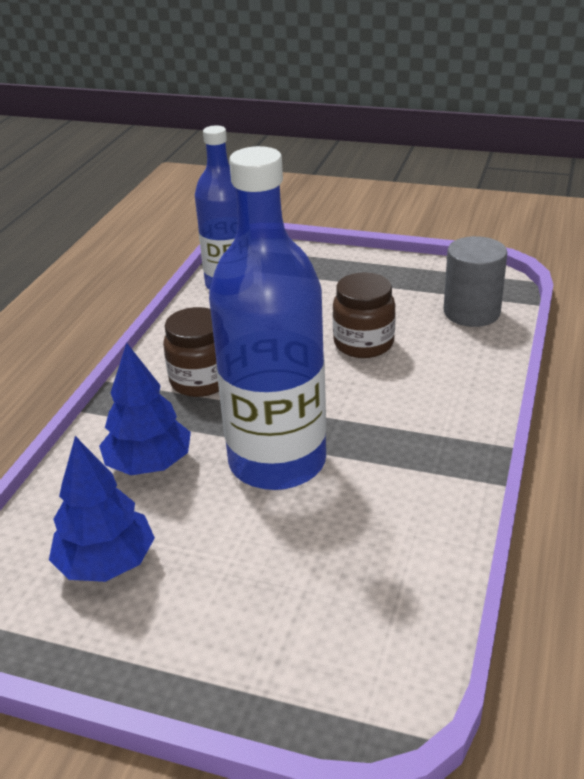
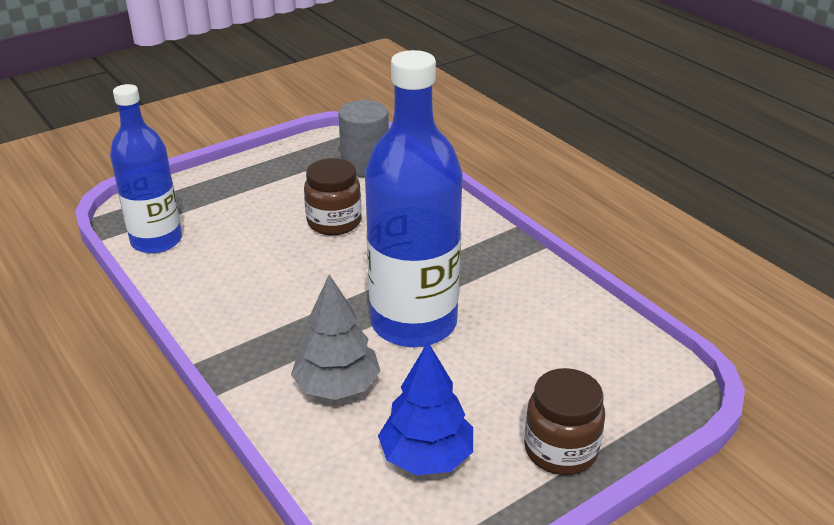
camera: 55 degrees left, 0 degrees up
(149, 464) = (337, 386): blue tree -> grey tree
(201, 381) = (267, 314): brown jar -> brown jar (560, 450)

